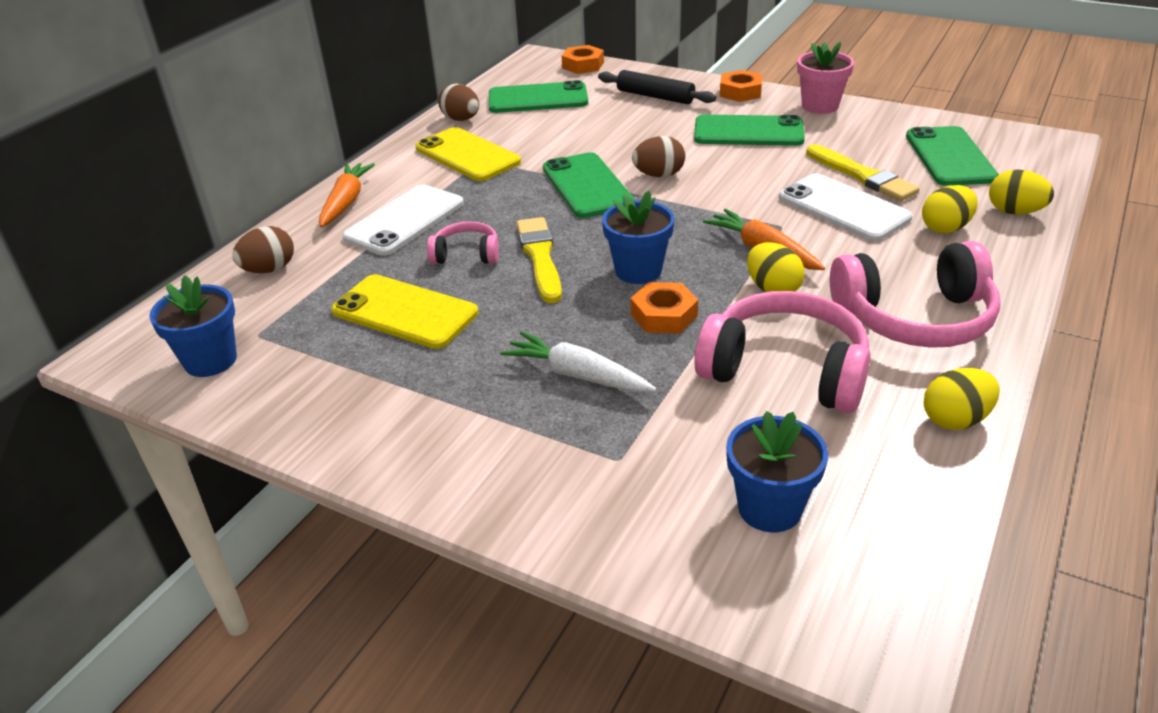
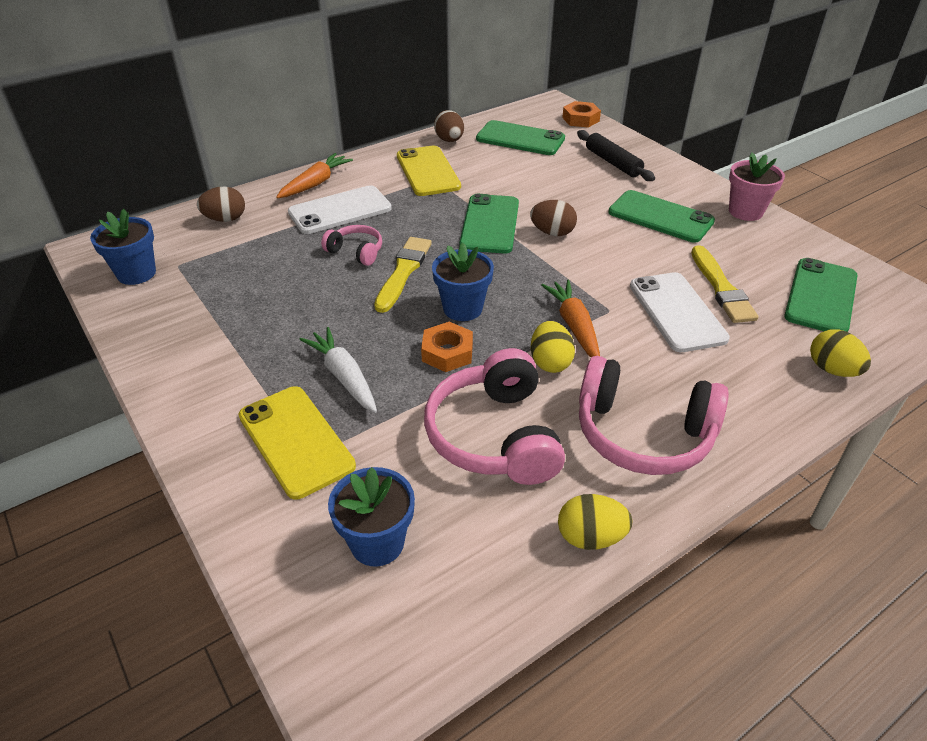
camera: 25 degrees right, 5 degrees up
(405, 312) = (278, 282): yellow phone -> yellow phone (296, 440)
(740, 92) = (687, 179): orange nut -> none
(785, 370) = (494, 436): pink headphones -> pink headphones turned 150 degrees counterclockwise
(945, 228) = (750, 362): yellow egg -> none

